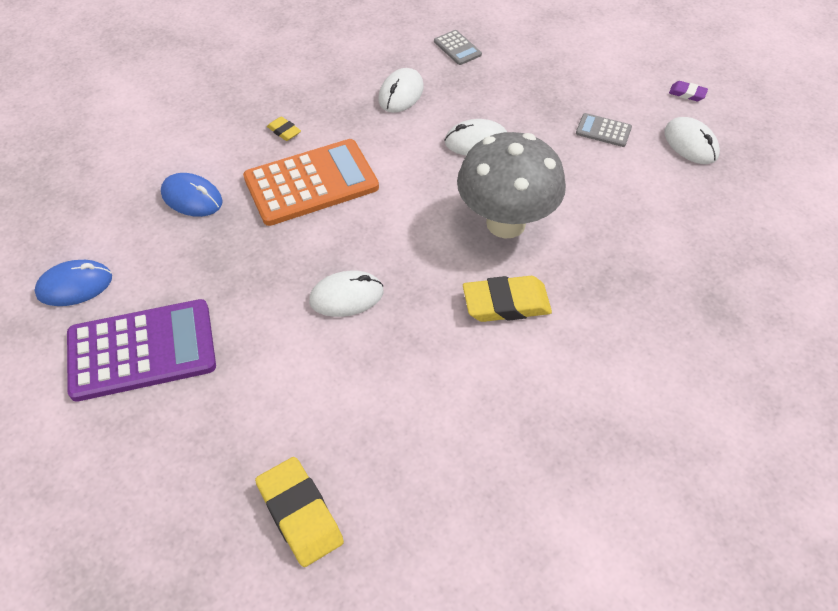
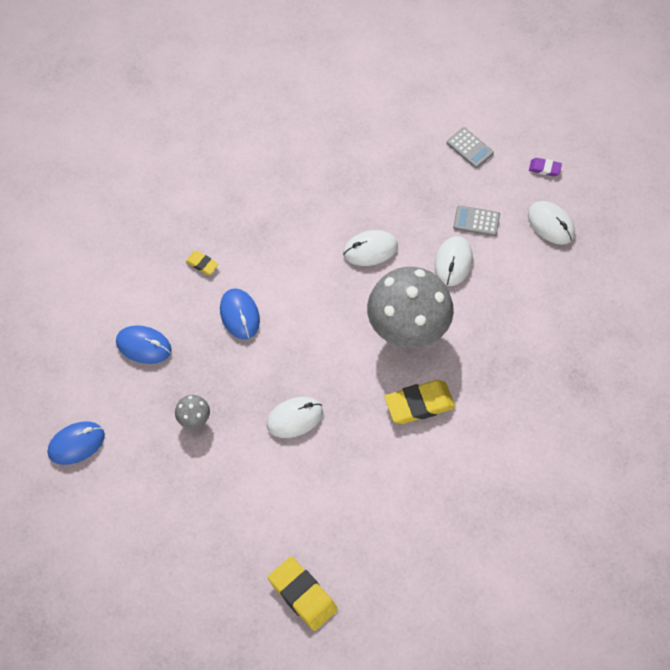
camera: 10 degrees left, 10 degrees up
(142, 350) = (149, 490): purple calculator -> none
(224, 280) = (194, 419): none -> grey mushroom
(311, 183) = (239, 315): orange calculator -> blue mouse
(401, 94) = (295, 206): white mouse -> white mouse (453, 262)
(457, 48) = (335, 145): grey calculator -> grey calculator (469, 148)

